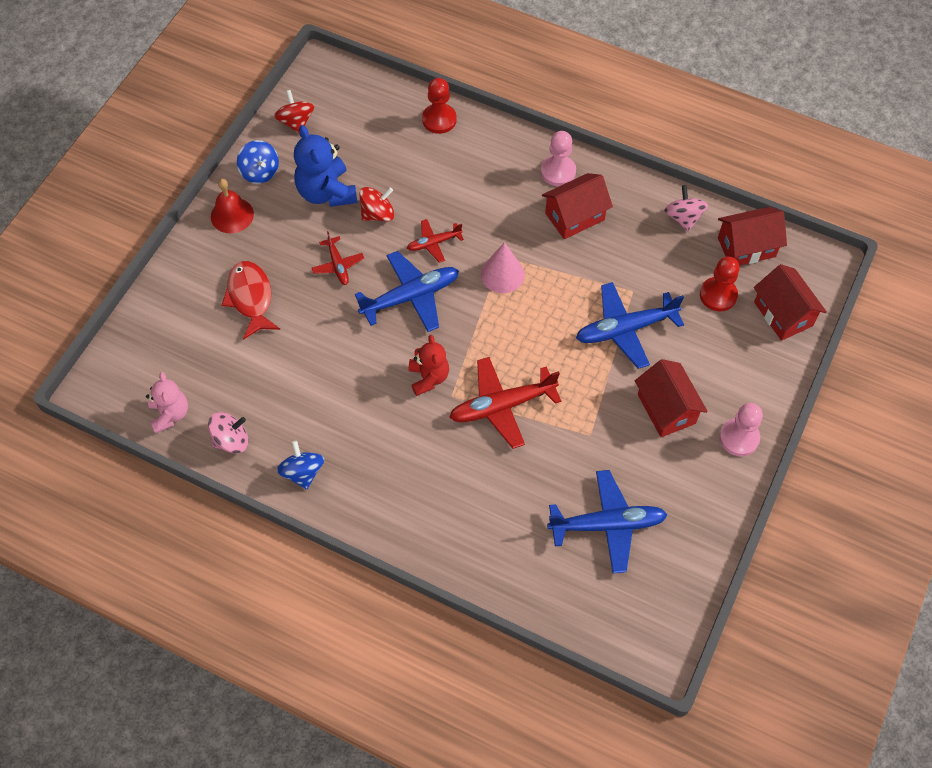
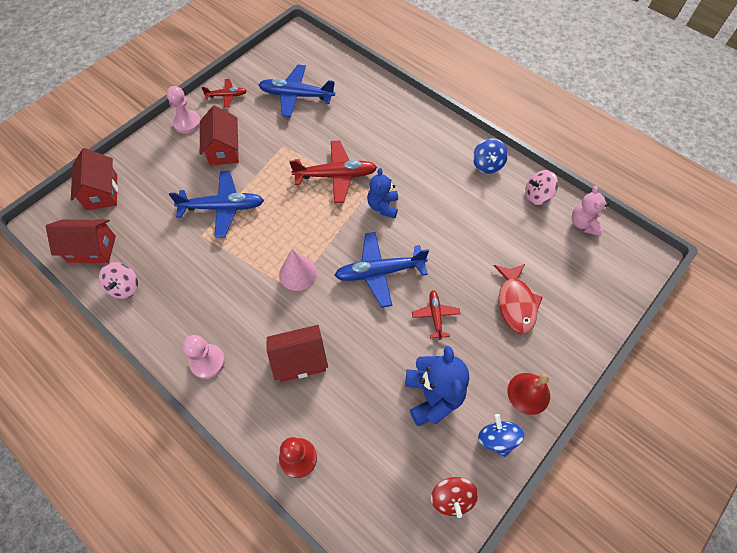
camera: 165 degrees left, 0 degrees up
(377, 214) = (389, 359): red spinning top -> none
(428, 377) = (383, 206): red teddy bear -> blue teddy bear
(434, 243) = (346, 316): red plane -> red plane (226, 96)
(574, 216) = (214, 311): red house -> red house (300, 360)
(718, 295) = (139, 216): red pawn -> none

